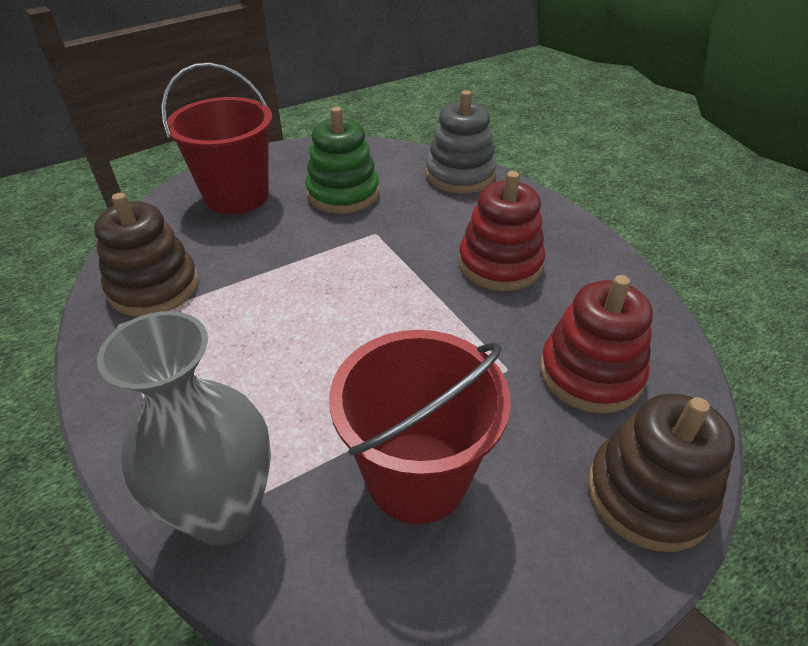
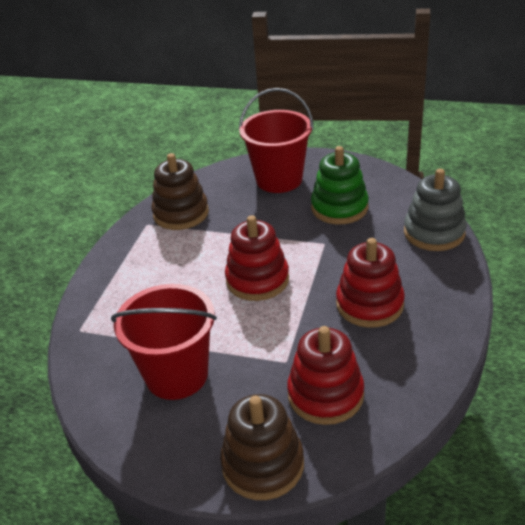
camera: 50 degrees right, 5 degrees down
(225, 513) = (94, 333): grey vase -> none
(357, 306) = (257, 280): none -> red stacking toy

